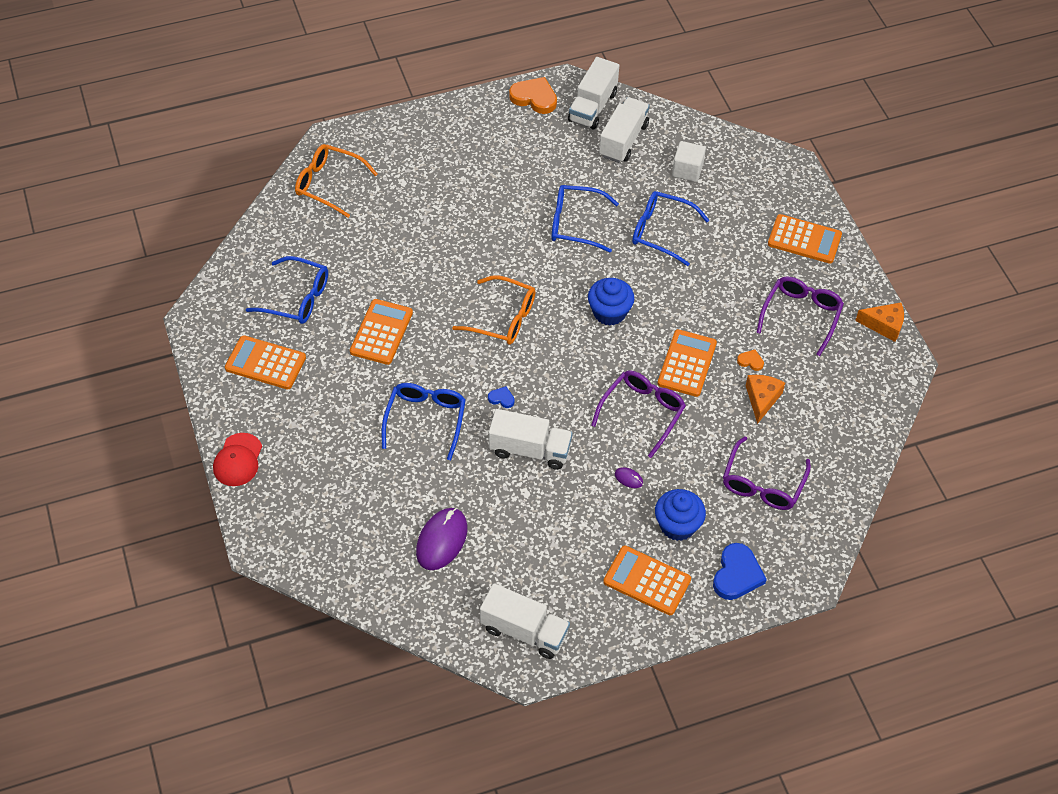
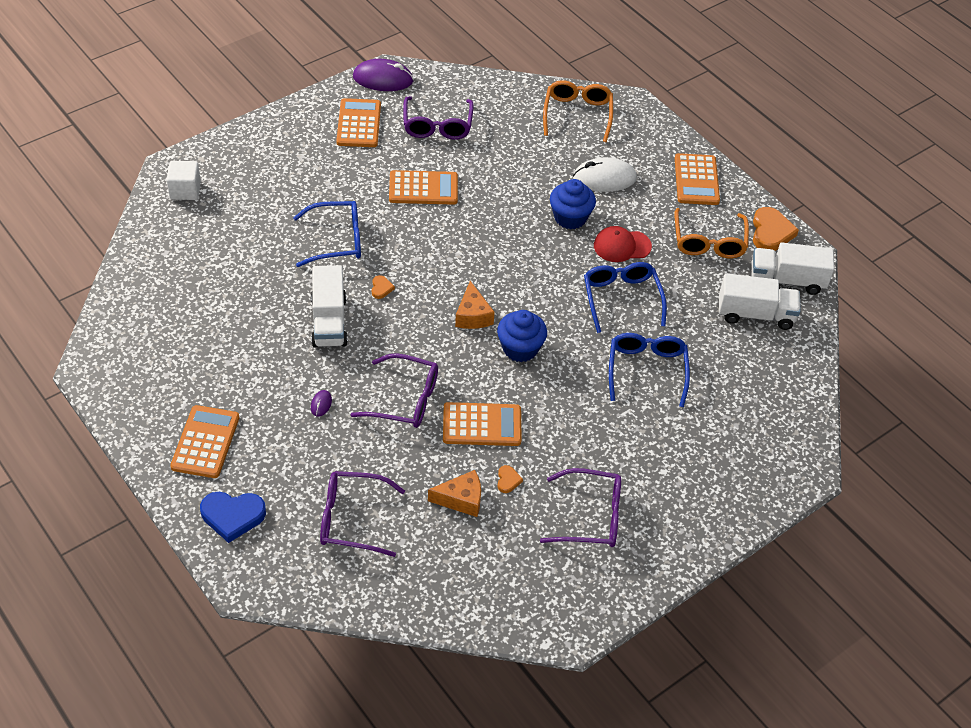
camera: 70 degrees right, 5 degrees down
(238, 460) = (252, 132): red cap -> red cap (622, 246)
(298, 298) = (437, 126): blue glasses -> purple glasses
(423, 190) = (604, 178): none -> white mouse
(442, 540) = (209, 281): purple mouse -> purple mouse (383, 79)
(501, 398) = (381, 288): blue heart -> orange heart
(504, 318) = (476, 270): orange glasses -> orange glasses (709, 243)
(524, 631) = (127, 360): white truck -> none
(677, 525) = (277, 455): blue cupcake -> blue cupcake (570, 217)
(687, 170) = (744, 376): white cube -> white cube (185, 190)
(804, 240) = (701, 501): orange calculator -> orange calculator (696, 180)
(884, 325) = (613, 601): orange cheese -> orange cheese (472, 315)

